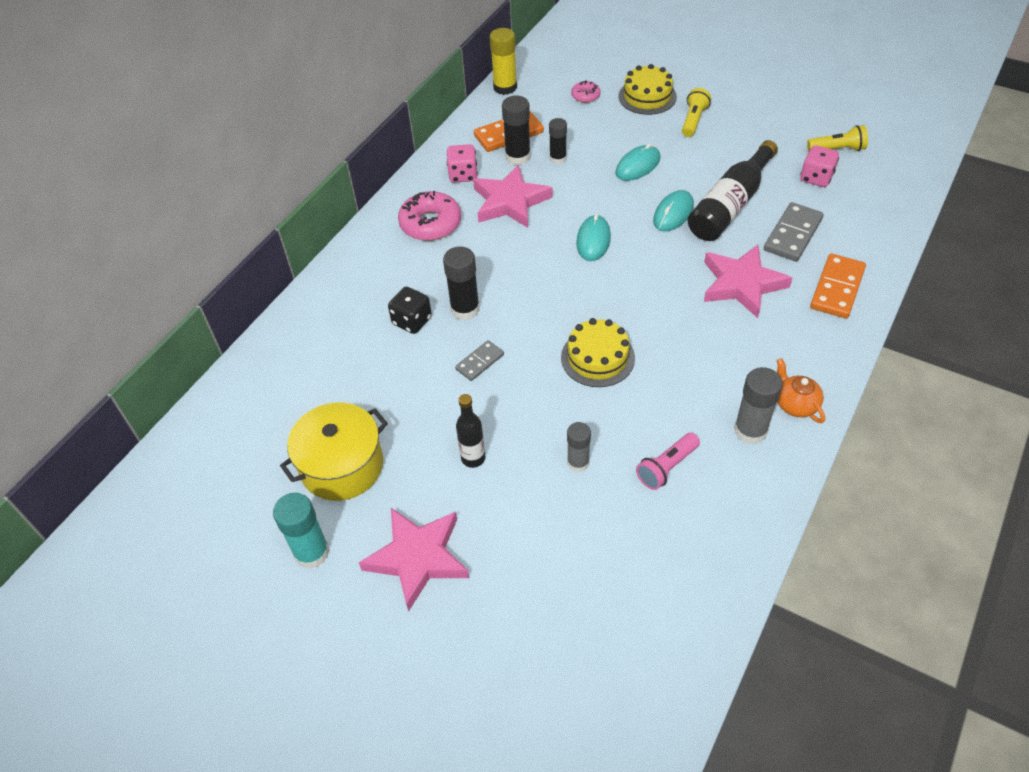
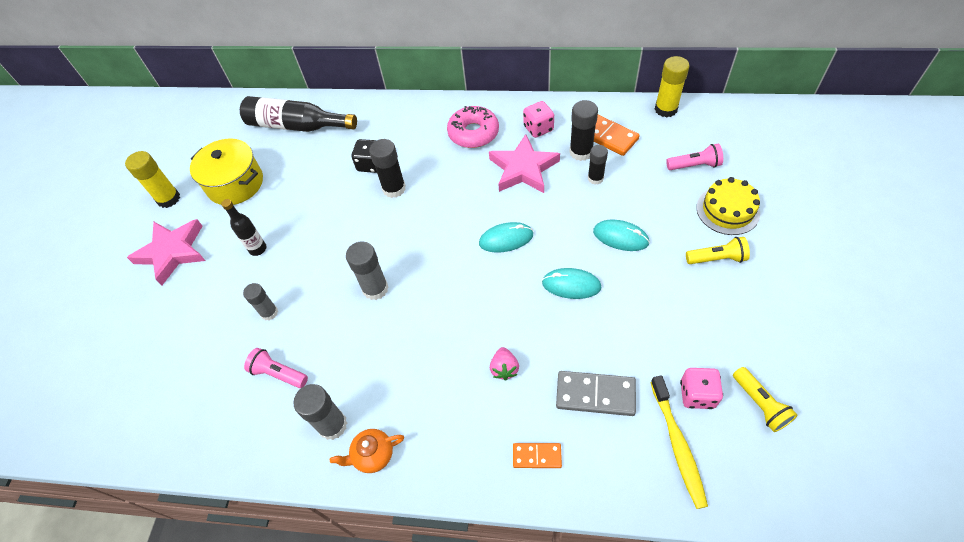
camera: 70 degrees right, 5 degrees up
(312, 552) = (168, 199): turquoise glue stick -> yellow glue stick
(479, 362) = (345, 218): grey domino -> none
(585, 96) = (694, 165): pink donut -> pink flashlight
(597, 358) = (375, 289): yellow cake -> grey glue stick
(730, 205) = (608, 327): black bottle -> black bottle (296, 126)
(742, 284) = (504, 368): pink star -> pink strawberry
(795, 404) = (373, 455): orange teapot -> orange teapot turned 150 degrees counterclockwise
(837, 288) = (537, 456): orange domino -> orange domino, size x0.60
(855, 204) = (678, 445): none -> yellow toothbrush

